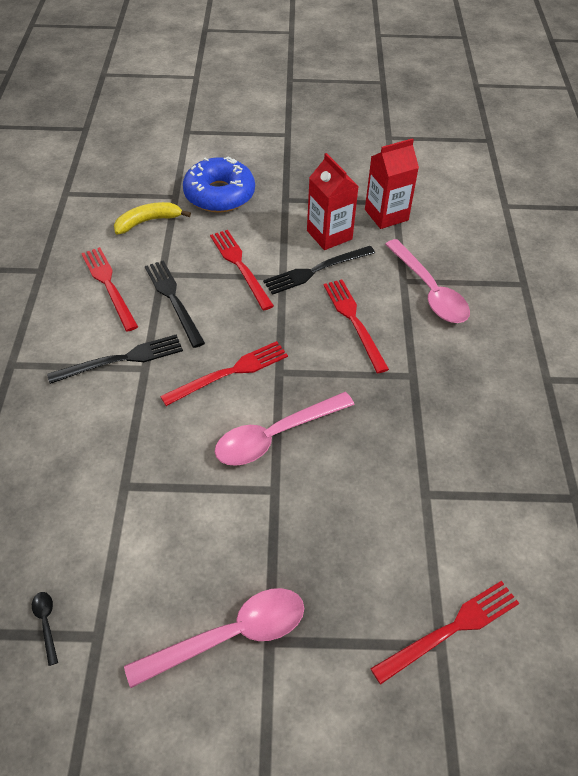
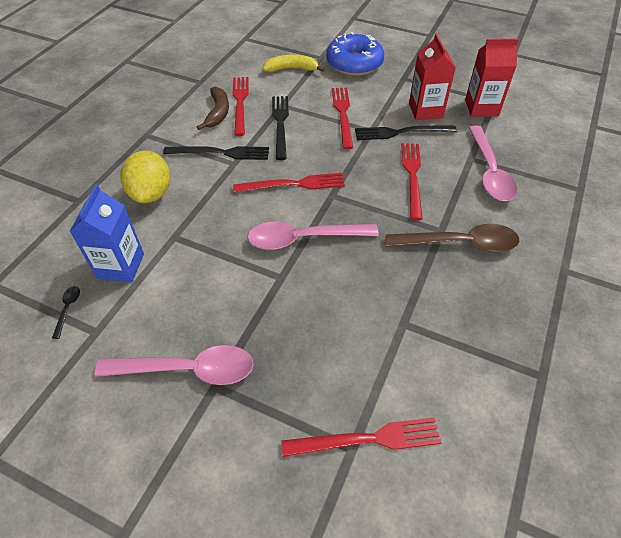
camera: 25 degrees right, 0 degrees up
(64, 440) = (151, 193): none -> yellow lemon
(80, 545) = (120, 266): none -> blue carton
(88, 307) = (218, 113): none -> brown banana
(438, 384) = (459, 243): none -> brown spoon

